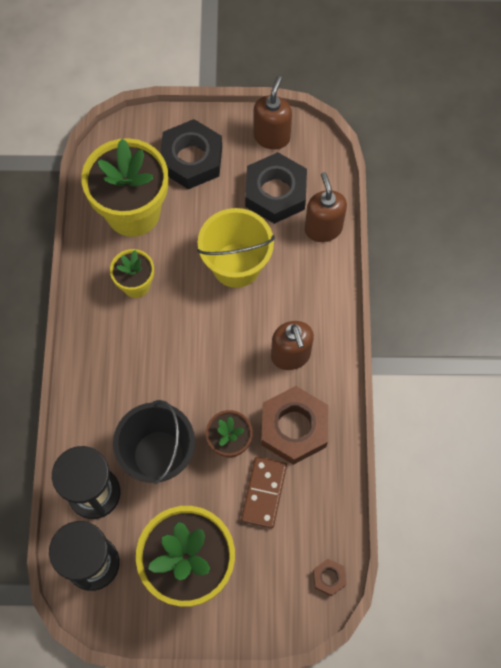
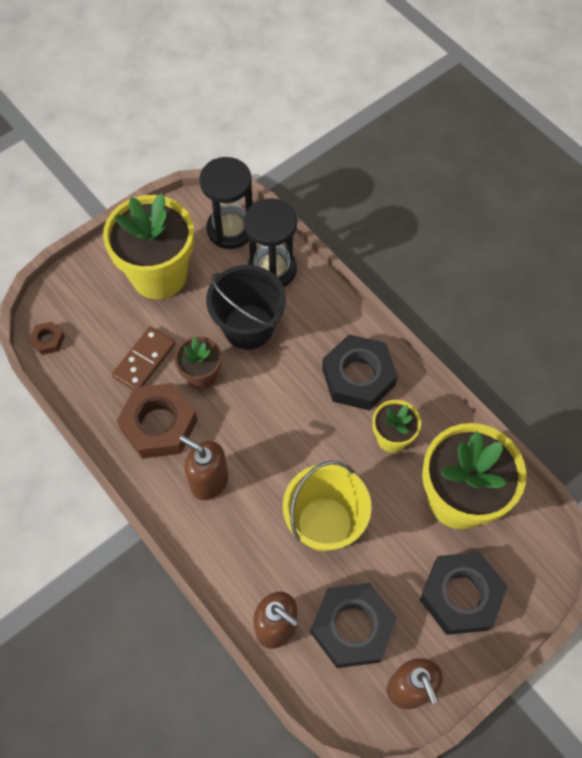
camera: 140 degrees right, 5 degrees down
(115, 347) = (358, 377): none -> black nut
(264, 493) = (144, 360): brown domino -> brown domino turned 60 degrees clockwise

